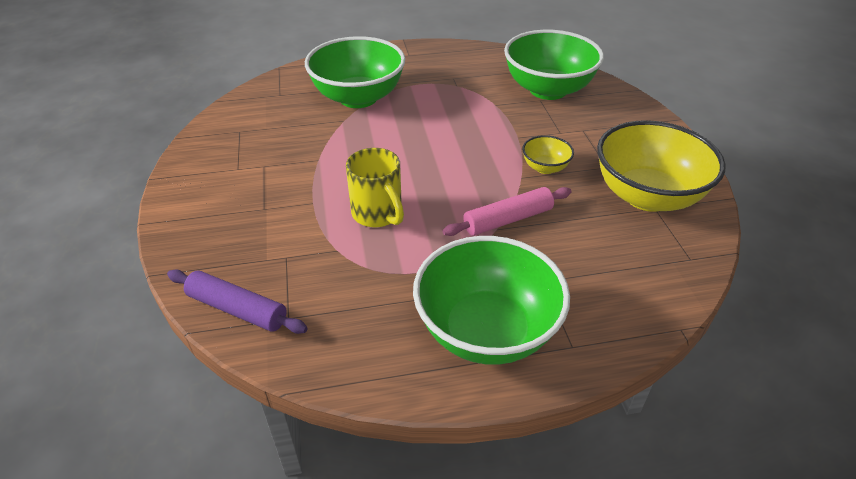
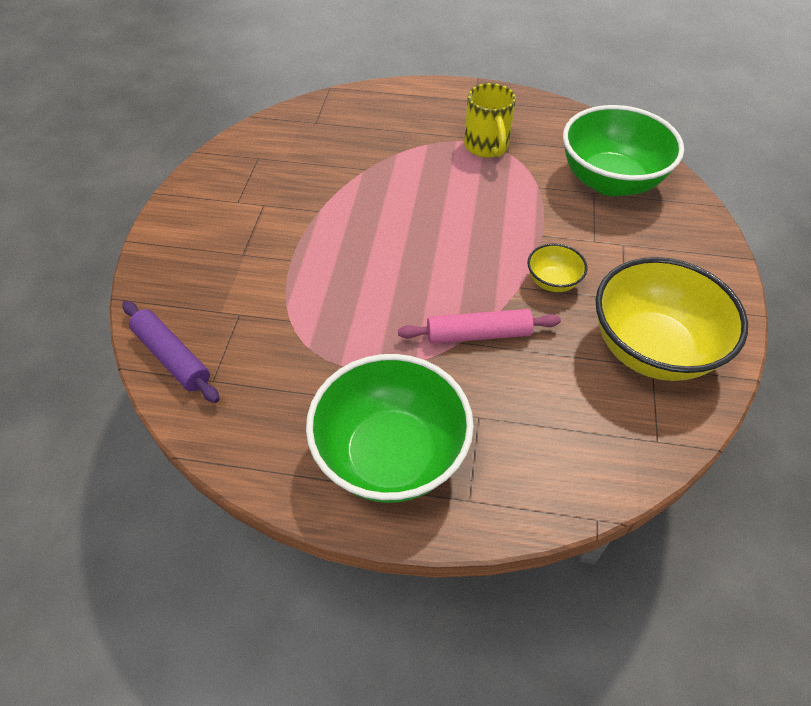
camera: 20 degrees right, 10 degrees up
(358, 98) = (393, 144): green bowl -> none
(378, 214) = (348, 291): yellow mug -> yellow mug (487, 147)

